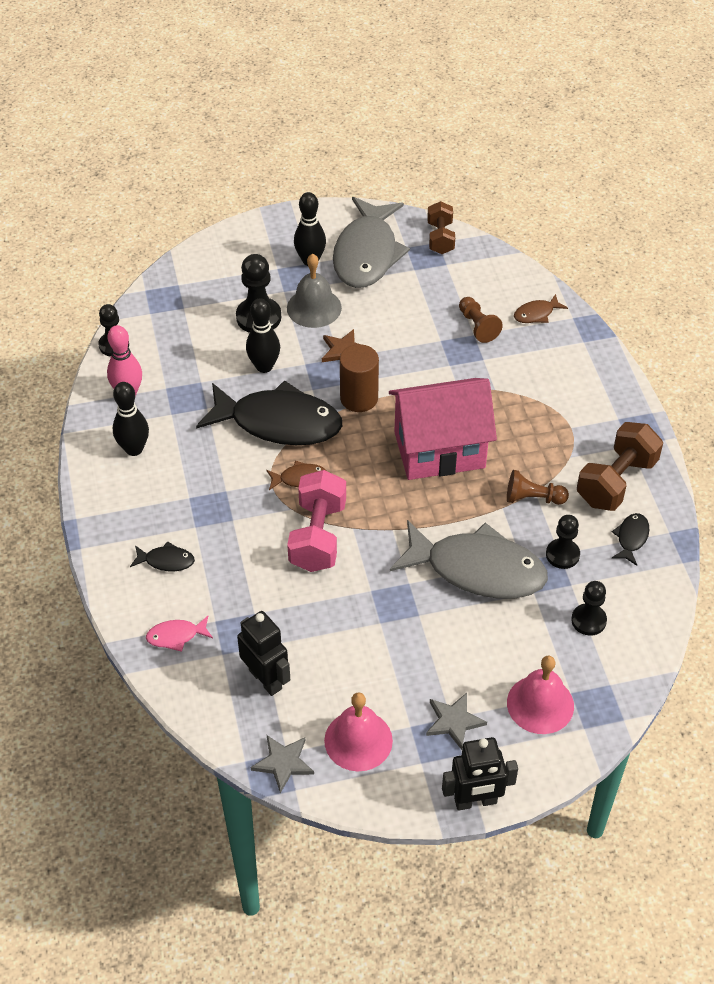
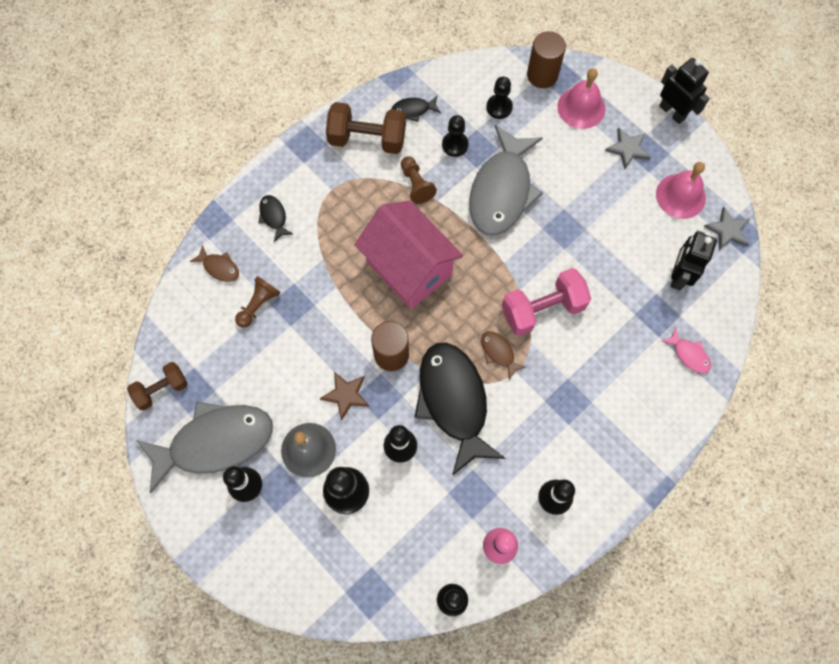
camera: 120 degrees left, 20 degrees up
(166, 561) = (635, 403): black fish -> black fish (273, 217)
(477, 569) = (502, 191): grey fish -> grey fish turned 150 degrees counterclockwise
(610, 688) = (542, 75): none -> brown cylinder

